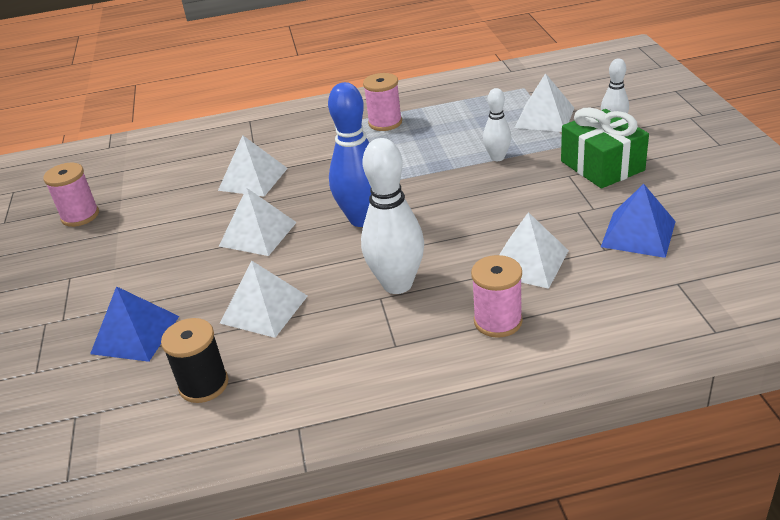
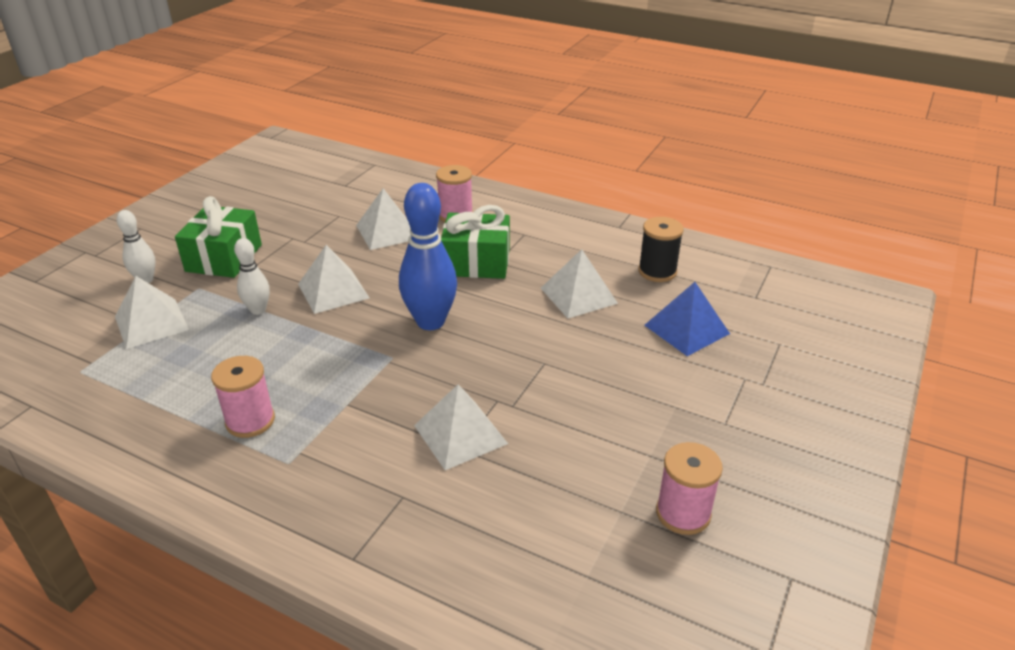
camera: 145 degrees left, 0 degrees up
(258, 234) = (522, 361): white pyramid -> white pyramid (333, 291)
(397, 284) = (476, 262): white bowling pin -> green gift
(638, 234) = (307, 212): blue pyramid -> none

